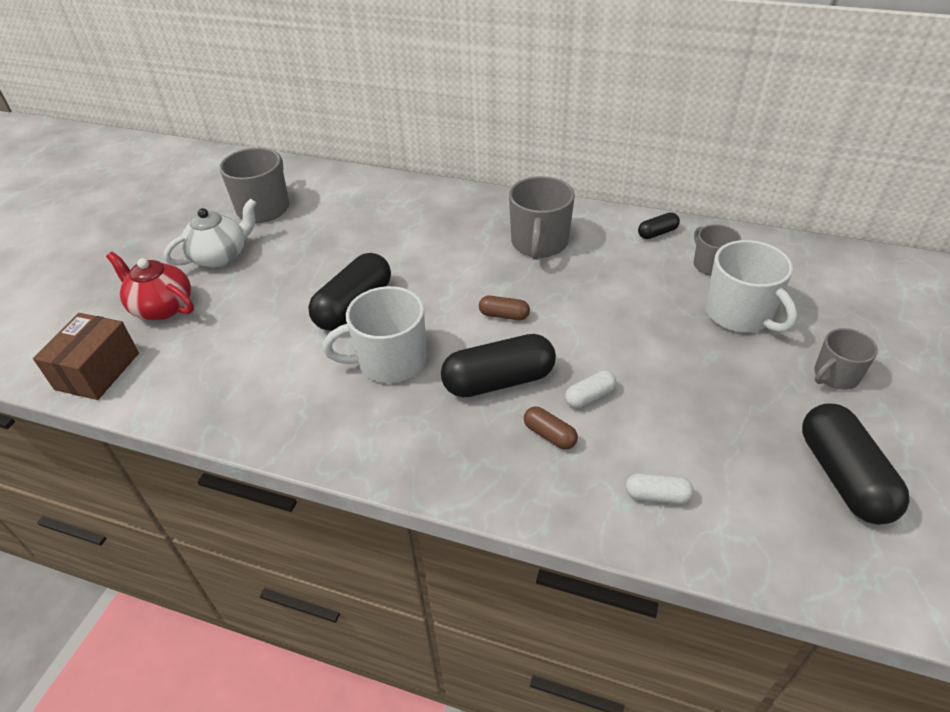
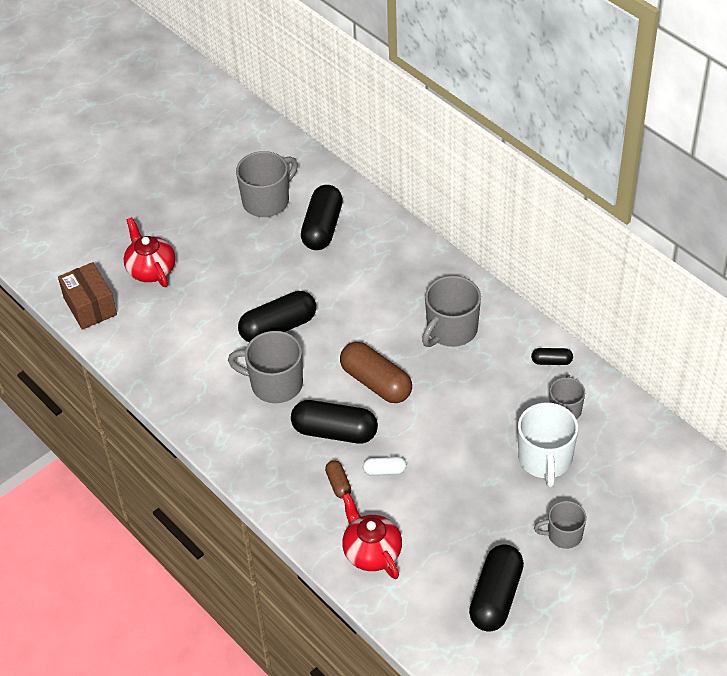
camera: 30 degrees right, 5 degrees up
(97, 371) = (90, 306): brown box -> brown box turned 75 degrees counterclockwise
(220, 256) = (211, 238): white teapot -> none
(339, 209) = (322, 228): none -> black capsule
(390, 361) = (275, 384): white mug -> grey mug
(504, 315) = (376, 382): brown capsule -> brown capsule, size x2.05
(657, 496) = (371, 552): white capsule -> red teapot

